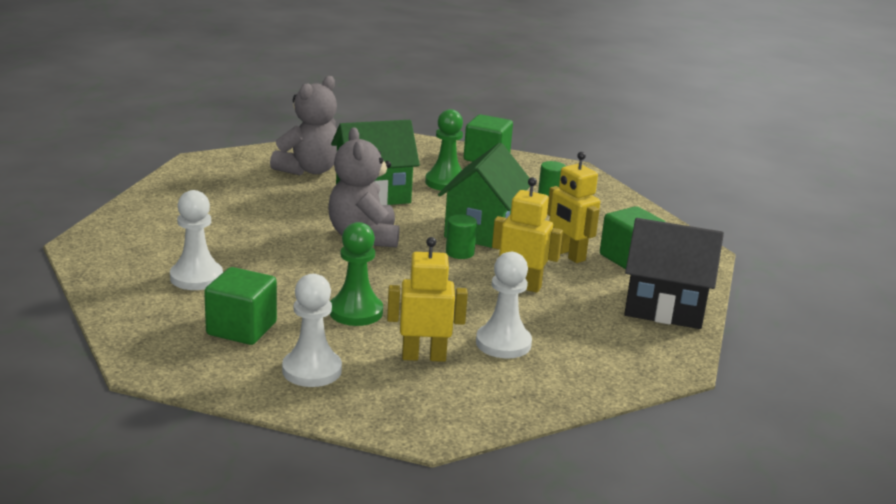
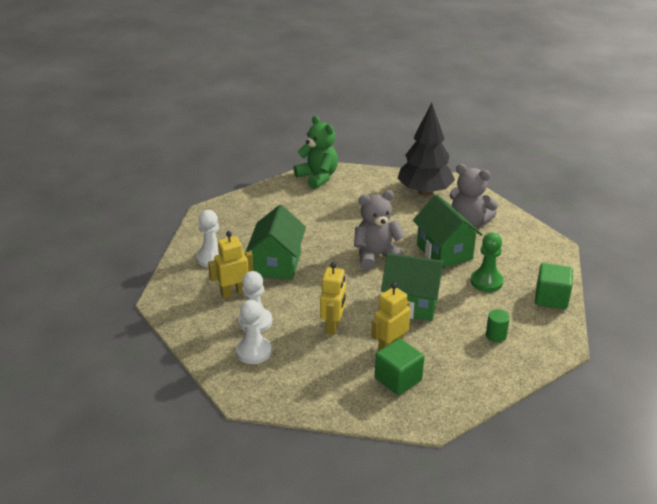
camera: 85 degrees right, 10 degrees up
(106, 251) = (318, 177): none -> green teddy bear
(196, 277) = (299, 208): white pawn -> white pawn (253, 351)
(213, 183) = (424, 192): none -> black tree
(241, 329) = (248, 231): green cube -> none
(356, 312) = (277, 264): green pawn -> green house
(424, 356) = (233, 293): yellow robot -> yellow robot turned 105 degrees counterclockwise
(459, 253) = (371, 296): green cylinder -> none
(665, 307) = (325, 396): black house -> none

